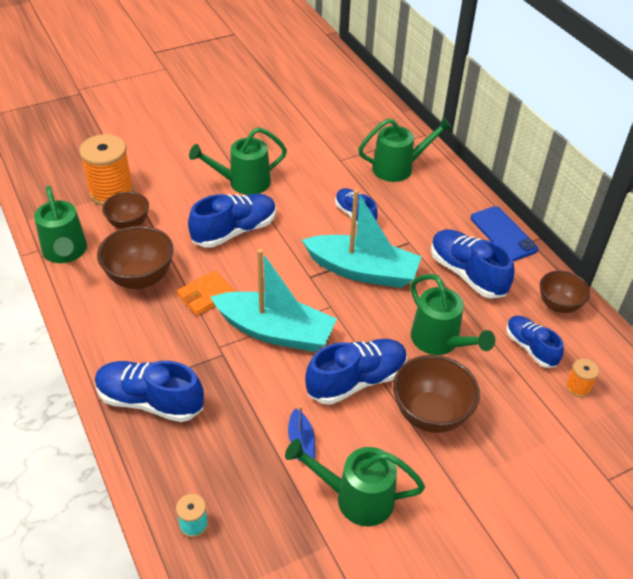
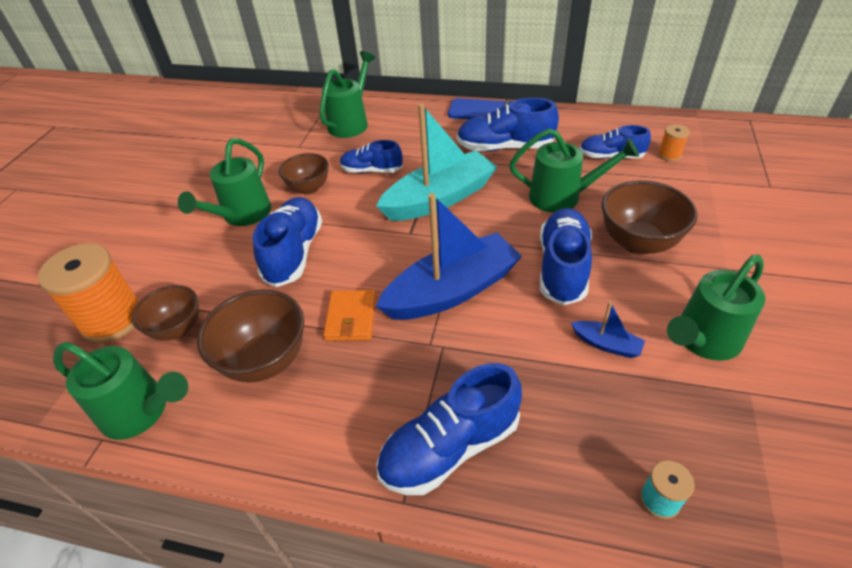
camera: 45 degrees left, 0 degrees up
(275, 331) = (451, 291): turquoise boat -> blue boat
(558, 305) = (581, 123): brown bowl -> brown bowl (309, 188)

